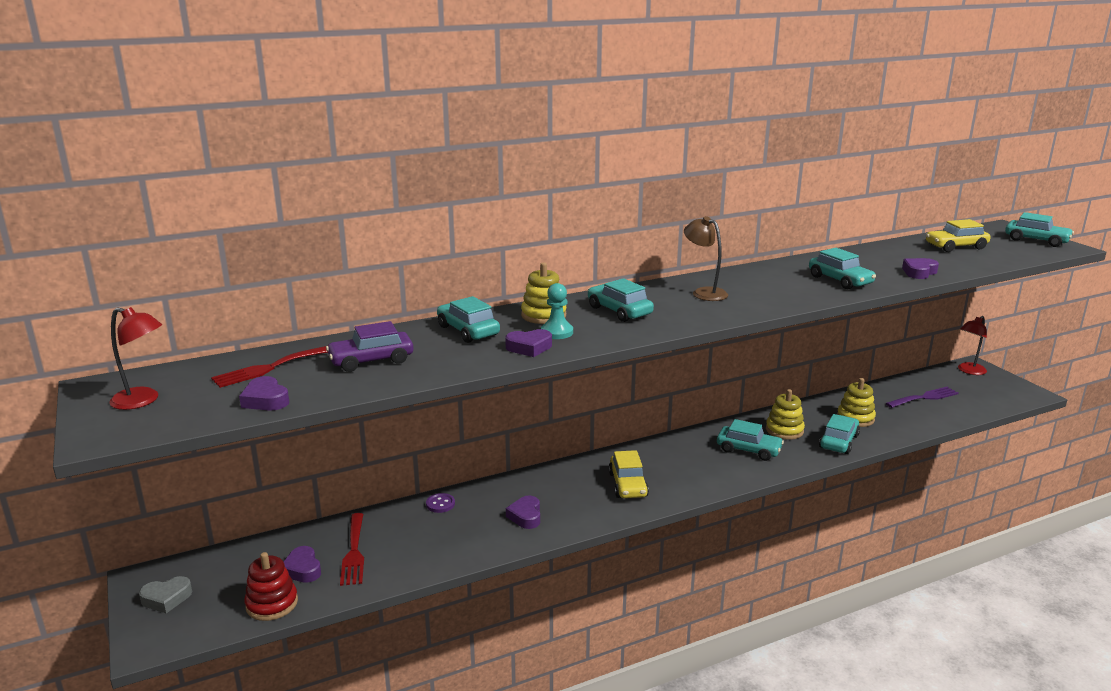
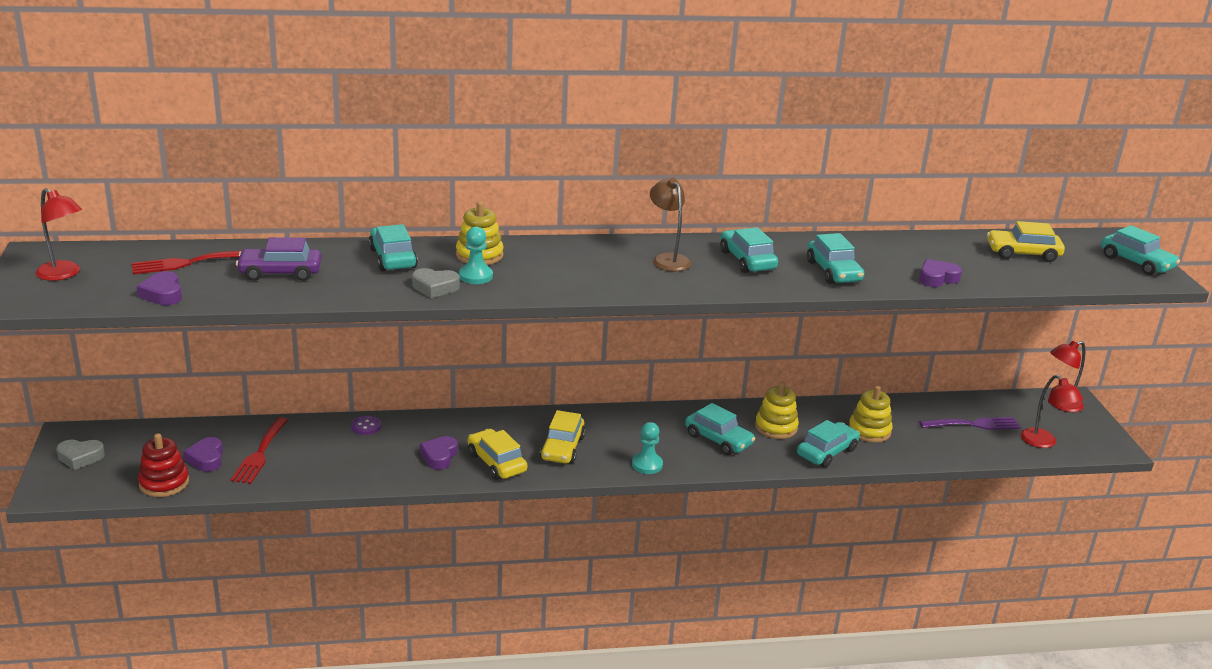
camera: 15 degrees right, 5 degrees up
(529, 347) = (435, 287): purple heart -> grey heart
(580, 510) = (496, 463): none -> yellow car
(619, 311) = (559, 264): turquoise car -> turquoise car (747, 260)
(708, 483) = (647, 465): none -> turquoise pawn
(983, 400) = (1043, 442): none -> red lamp

